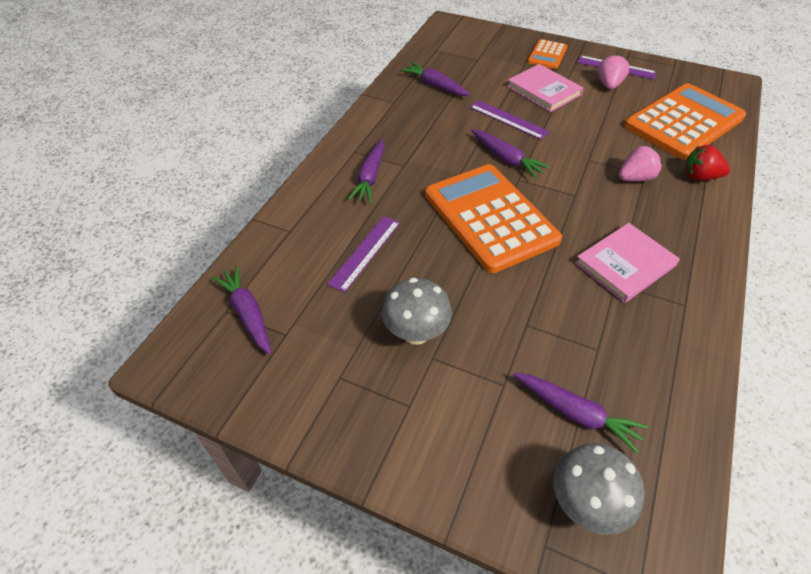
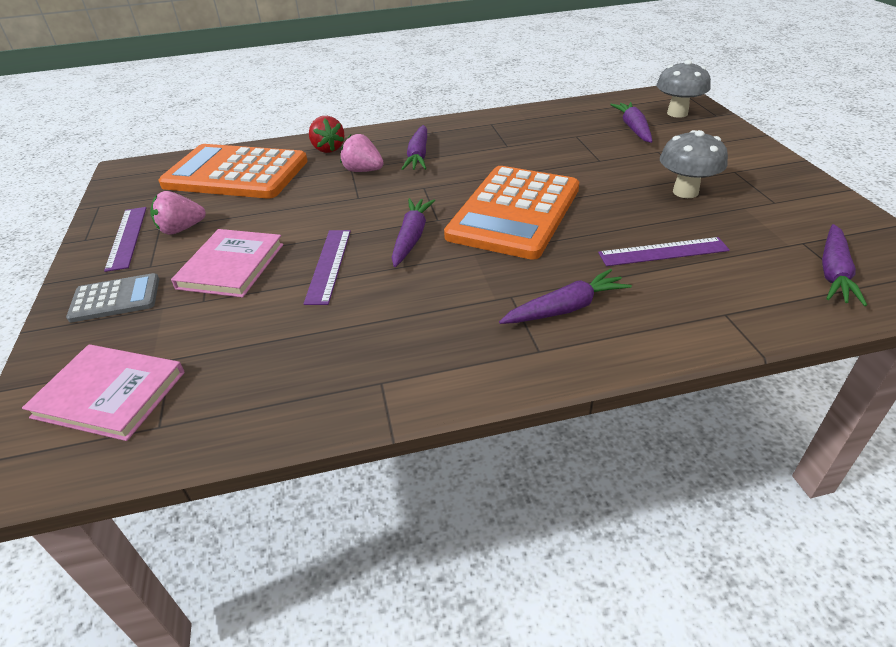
camera: 125 degrees left, 10 degrees down
(435, 86) = (294, 363): purple carrot -> purple carrot (418, 155)
(547, 55) = (115, 298): orange calculator -> grey calculator
(625, 264) = (482, 147): pink book -> pink book (110, 394)

